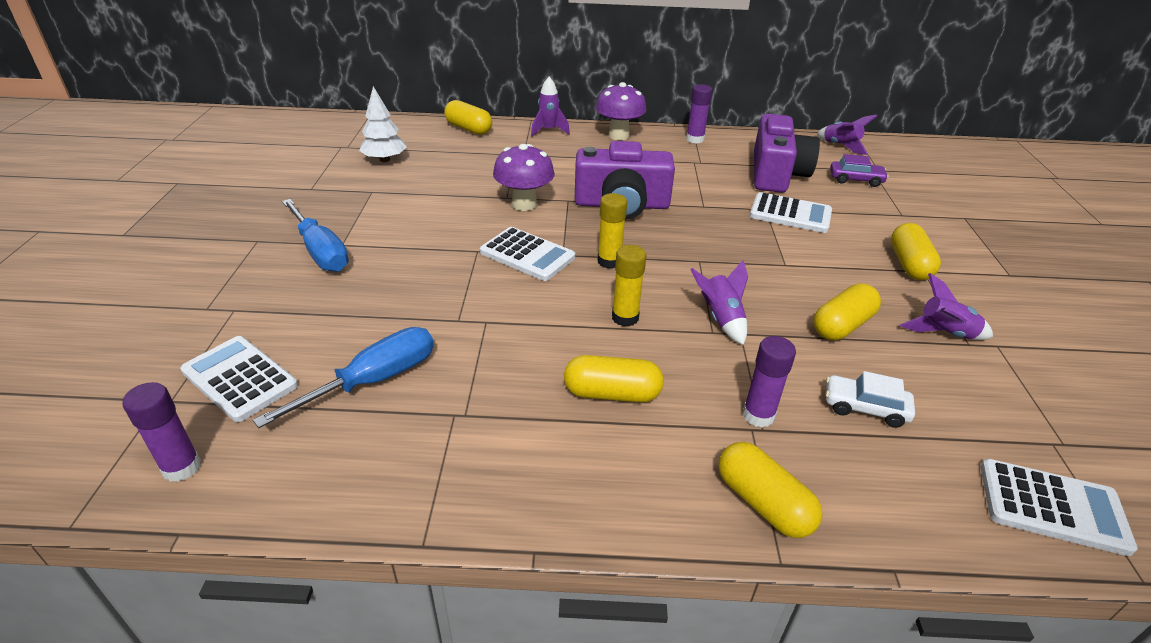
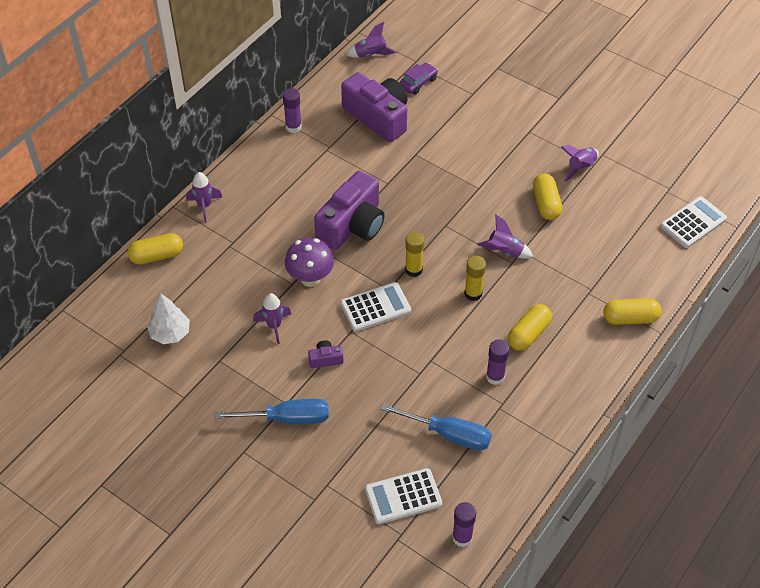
camera: 55 degrees left, 15 degrees up
(373, 381) = (448, 434): blue screwdriver -> blue screwdriver turned 120 degrees clockwise
(423, 248) = (325, 359): none -> purple camera
(441, 205) = (274, 326): none -> purple rocket
(619, 136) = (250, 168): purple mushroom -> none
(758, 415) = (582, 284): purple glue stick -> purple glue stick (495, 377)
(790, 214) = (430, 146): white calculator -> none
(865, 408) = (604, 240): white car -> none
(909, 264) = (519, 132): yellow capsule -> none

